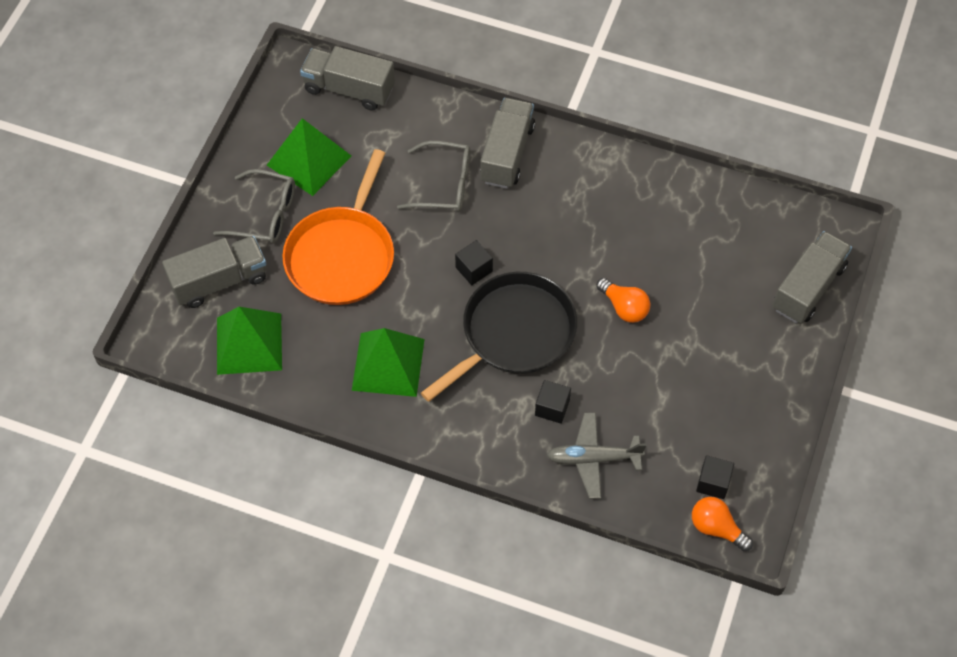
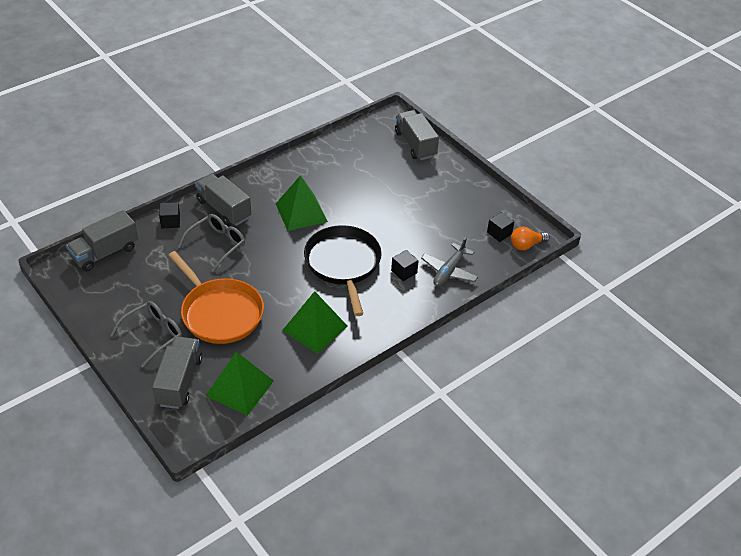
camera: 60 degrees left, 15 degrees down
(309, 160) = (136, 295): green pyramid -> green pyramid (301, 212)
(474, 269) = (286, 260): black cube -> black cube (170, 222)
(624, 307) = (366, 213): orange light bulb -> none

